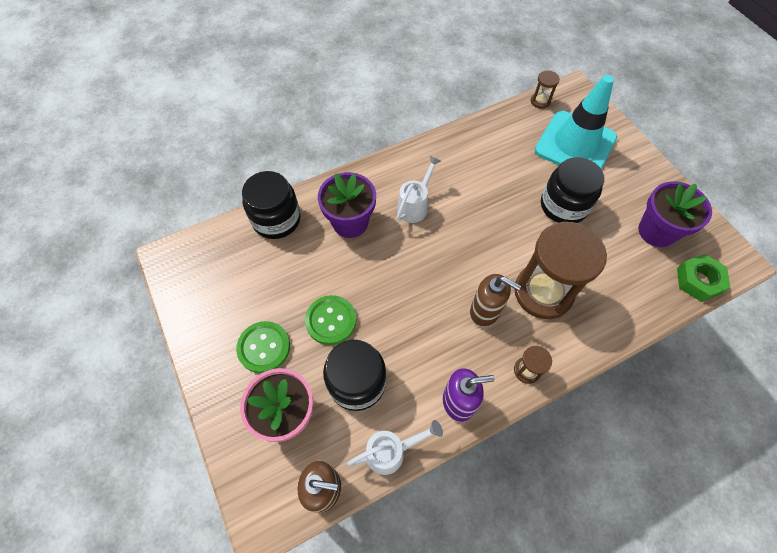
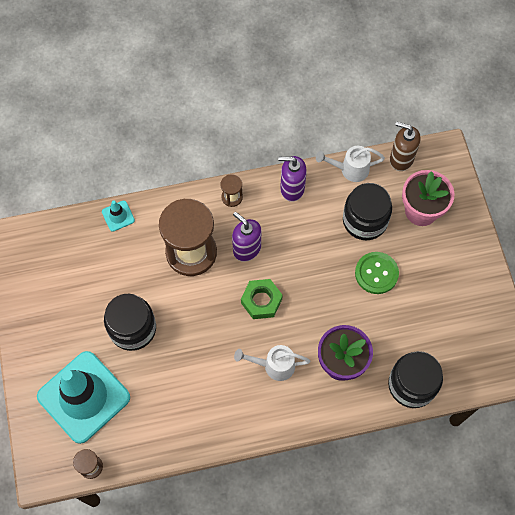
camera: 165 degrees left, 5 degrees up
(264, 347) = (434, 265): green button -> none
(415, 206) = (274, 365): white watering can -> white watering can turned 45 degrees clockwise
(485, 312) = (246, 249): brown soap dispenser -> purple soap dispenser
(644, 313) = (118, 216): none -> turquoise traffic cone
(656, 231) = (62, 281): purple flower pot -> none
(698, 281) = (56, 230): green nut -> green nut (261, 301)

